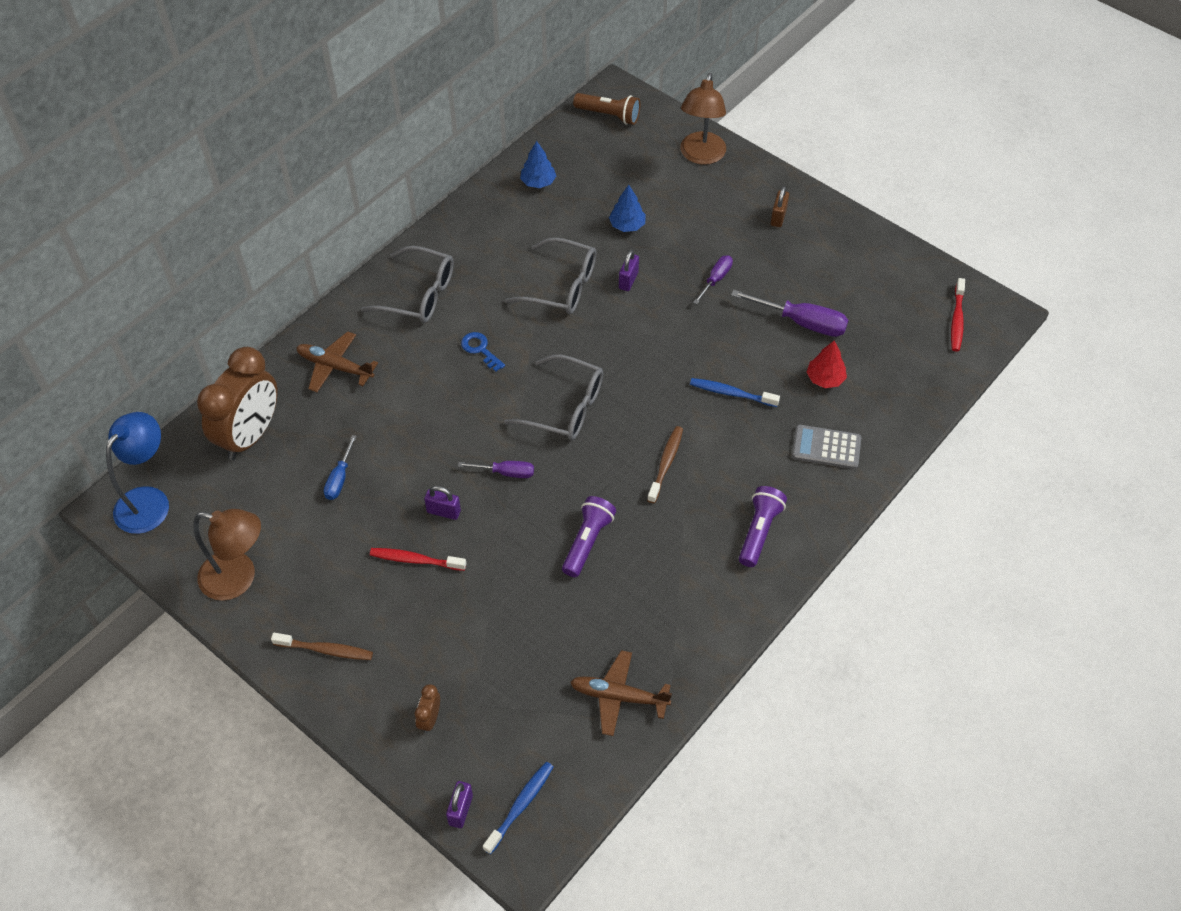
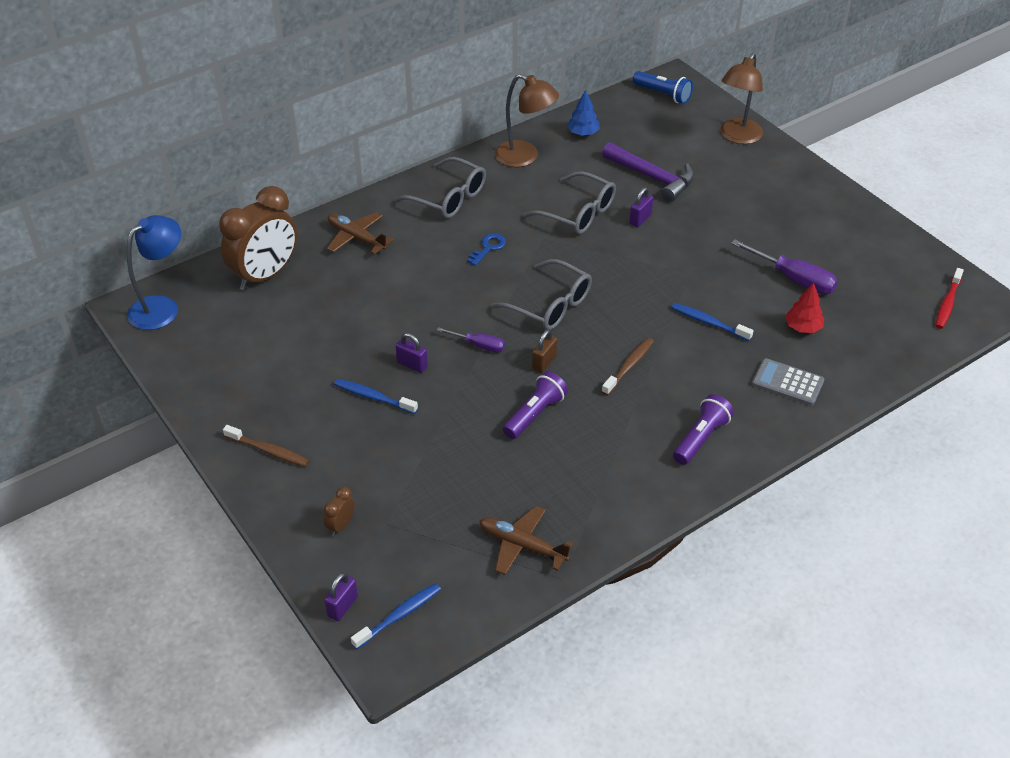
camera: 15 degrees right, 10 degrees down
(238, 578) = (214, 380): brown lamp -> brown lamp (525, 157)
(339, 479) = (329, 322): blue screwdriver -> none
(415, 560) = (373, 397): red toothbrush -> blue toothbrush
(480, 349) = (488, 248): blue key -> blue key turned 60 degrees clockwise
(609, 115) = (663, 95): brown flashlight -> blue flashlight
(627, 225) = (653, 177): blue tree -> purple hammer
(716, 279) = (722, 232): purple screwdriver -> none
(778, 217) = (796, 194): brown padlock -> brown padlock (544, 362)

